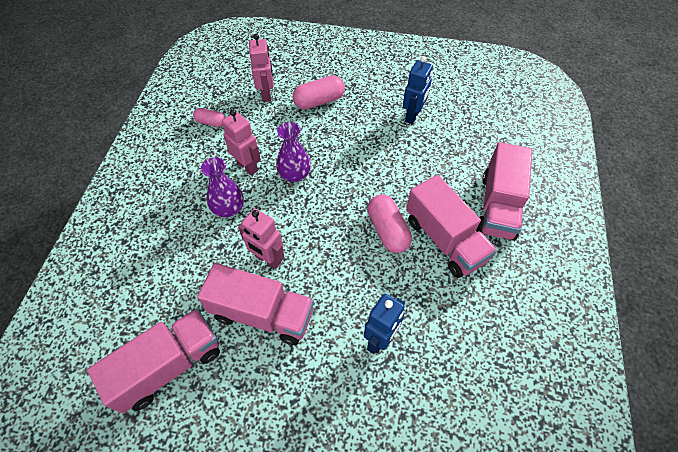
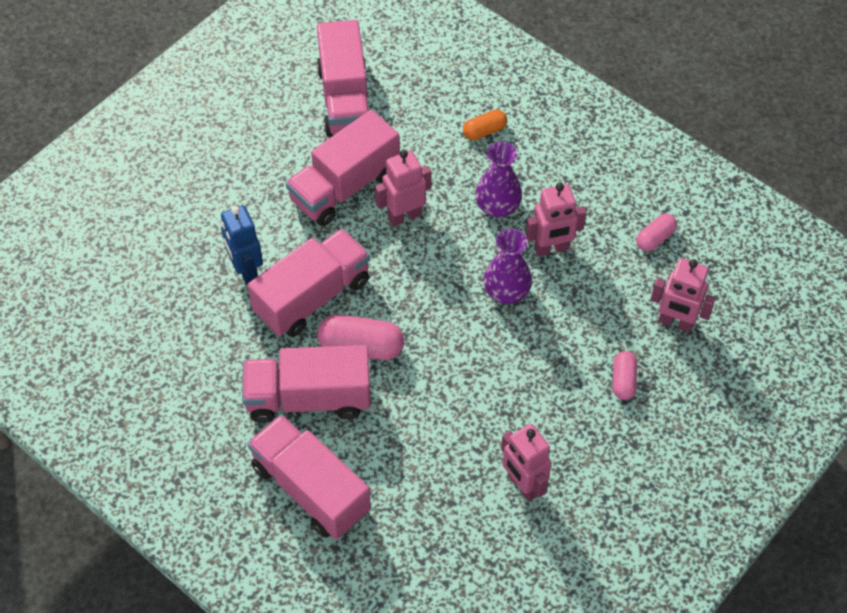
camera: 120 degrees right, 0 degrees up
(161, 247) = (484, 131): none -> orange capsule
(319, 101) = (623, 380): pink capsule -> pink capsule, size x0.60
(371, 280) = (312, 297): none -> pink truck
(412, 116) = (522, 485): blue robot -> pink robot

